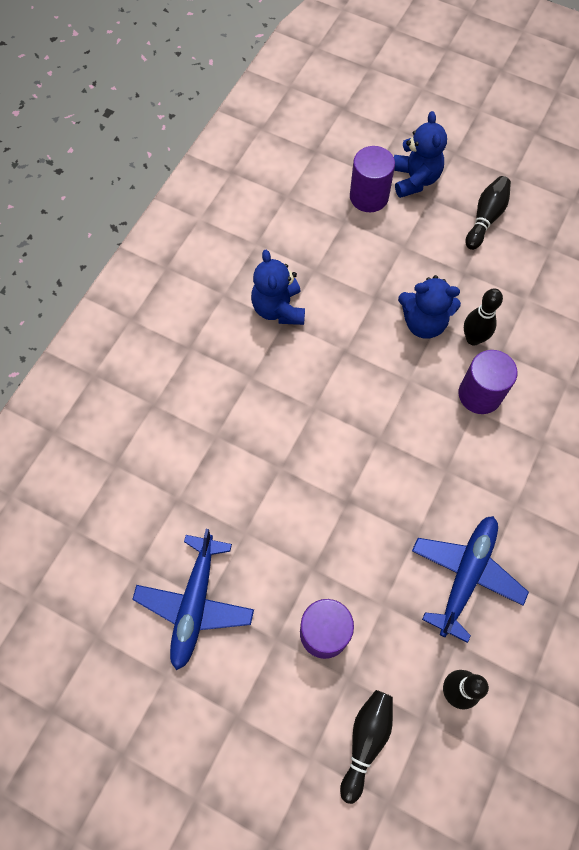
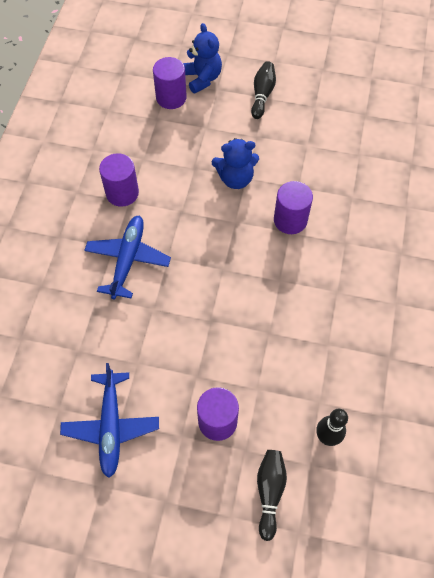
camera: 15 degrees left, 5 degrees down
(278, 309) = (122, 193): blue teddy bear -> purple cylinder
(465, 576) = (313, 352): blue plane -> blue plane (128, 260)
(473, 338) = (275, 182): black bowling pin -> none

